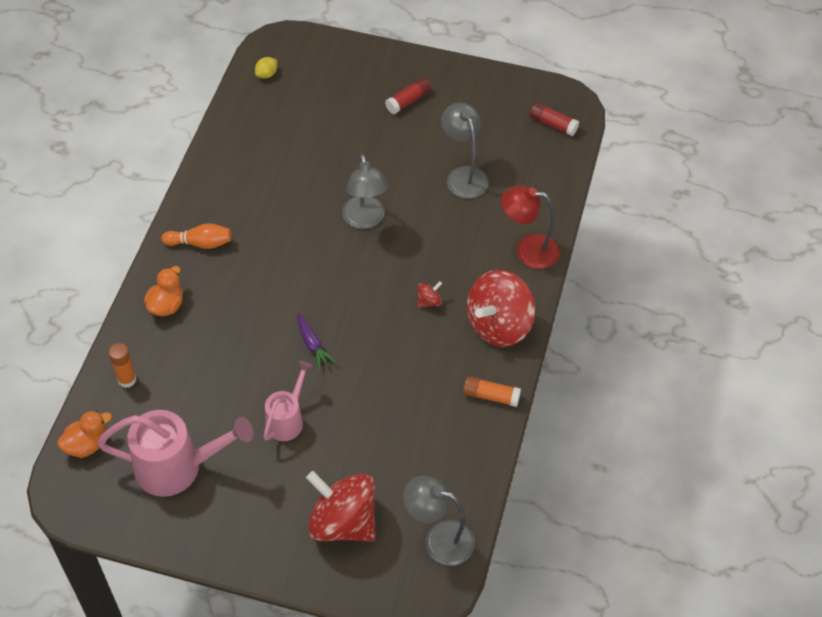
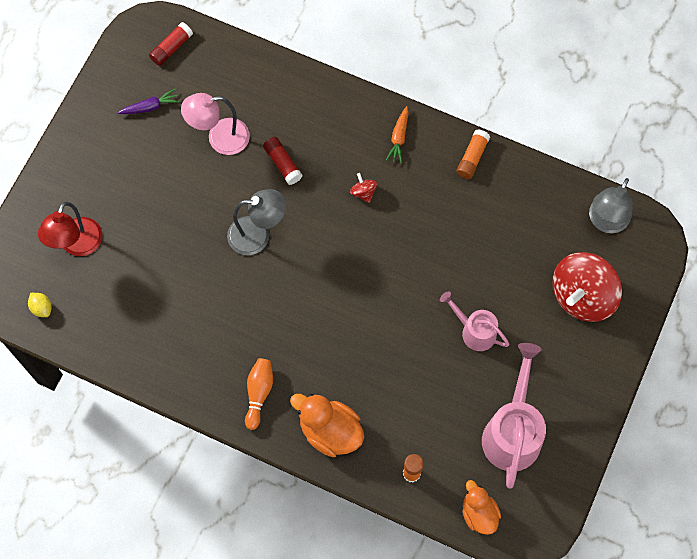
camera: 80 degrees left, 15 degrees up
(166, 305) = (330, 431): orange duck -> orange duck, size x1.50
(313, 345) = (396, 300): purple carrot -> purple carrot (150, 107)
(408, 101) = (111, 174): red glue stick -> red glue stick (282, 164)
(463, 175) = (220, 138): grey lamp -> pink lamp
(499, 325) = (399, 138): red spinning top -> orange carrot
(528, 250) = (319, 99): red lamp -> red lamp (77, 245)

